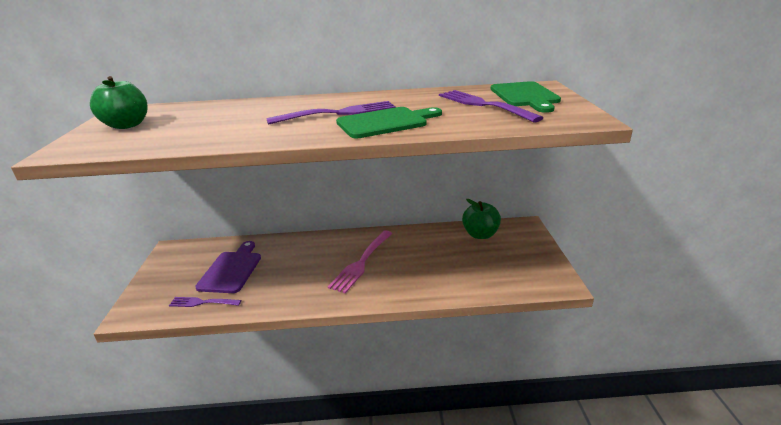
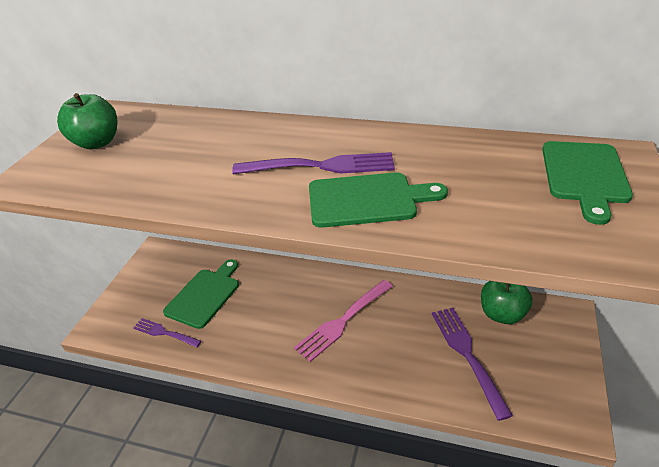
camera: 20 degrees right, 10 degrees up
(231, 270) = (204, 295): purple cutting board -> green cutting board
(483, 105) = (513, 186): purple fork -> purple fork (467, 355)

